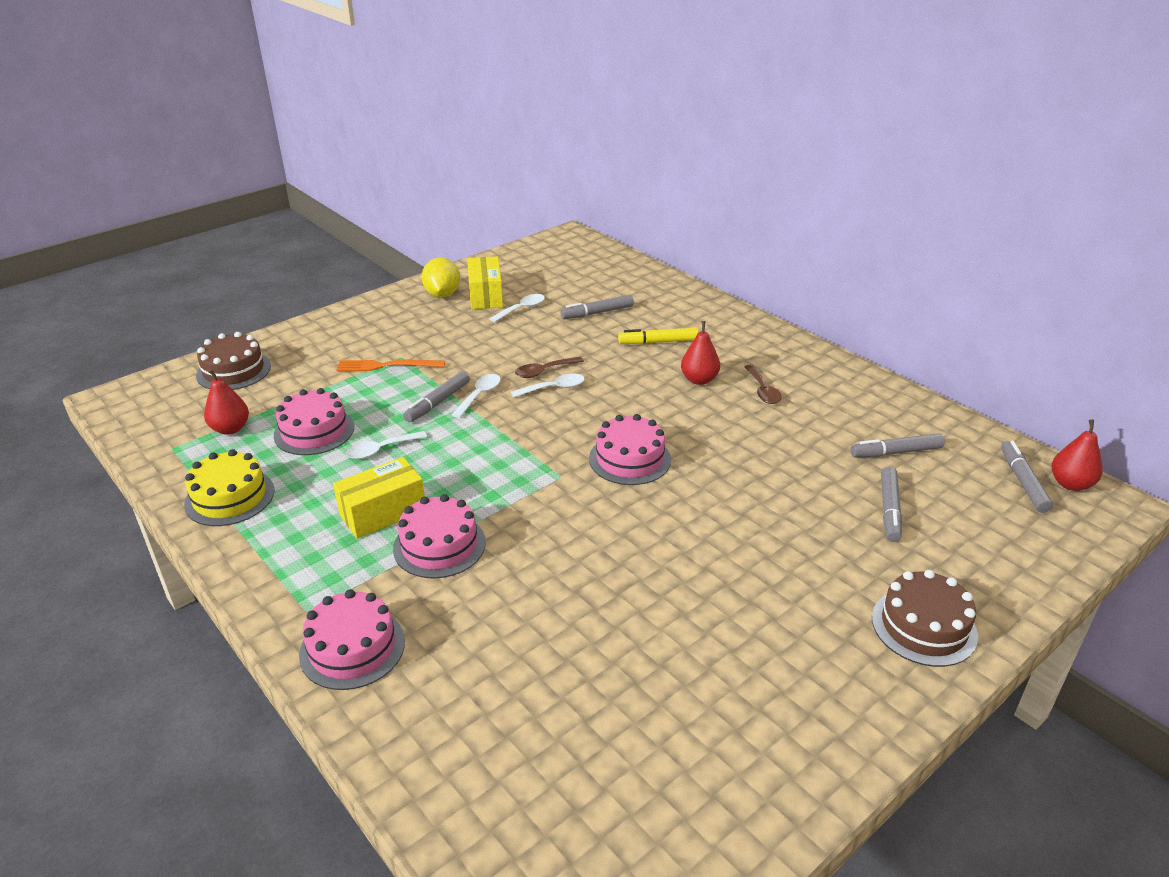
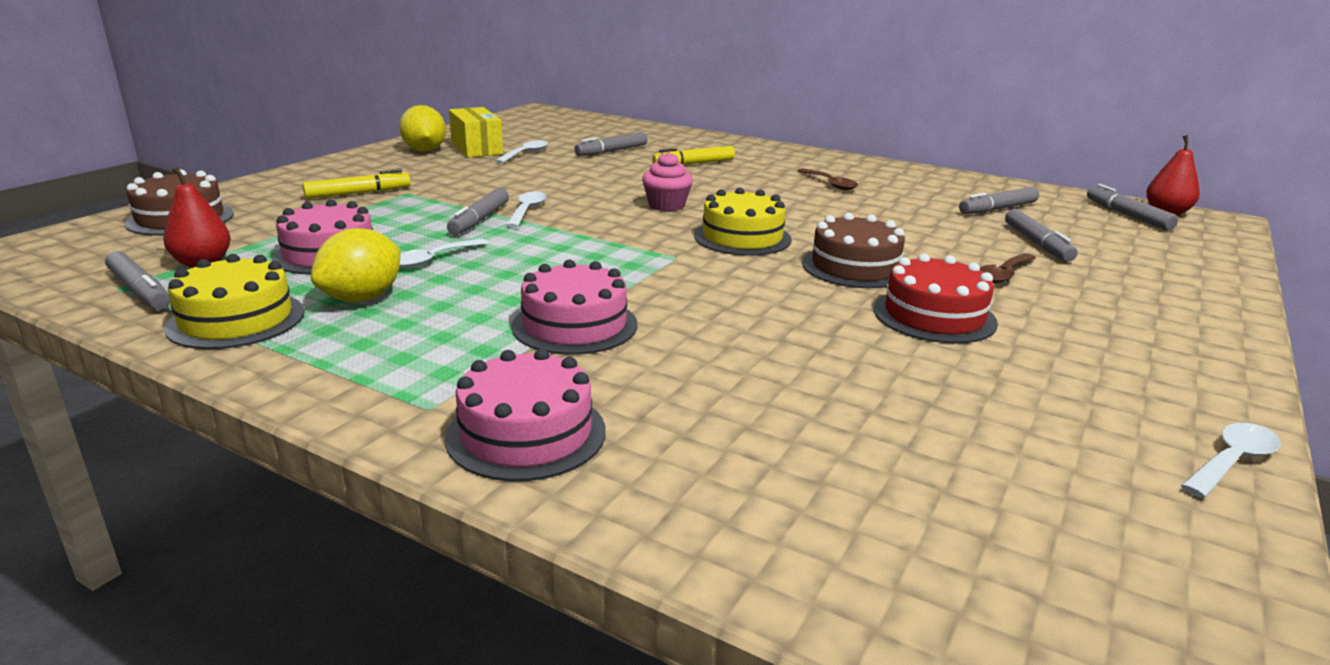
camera: 20 degrees left, 10 degrees down
(184, 454) = (140, 291): none -> grey marker
(315, 488) = (362, 298): none -> yellow lemon
(365, 353) = (358, 193): none -> yellow marker
(383, 512) = (475, 307): yellow box -> none
(386, 366) = (393, 200): orange fork -> none
(544, 371) = (588, 190): brown spoon -> brown spoon (1003, 275)
(554, 388) = (610, 199): white spoon -> white spoon (1232, 461)
(595, 403) = (666, 205): none -> pink cupcake
(630, 459) = (742, 237): pink cake -> yellow cake
(699, 380) = (760, 183): red pear -> none
(715, 588) = (934, 316): none -> red cake
(923, 626) = (1168, 314): brown cake -> brown cake (855, 267)

